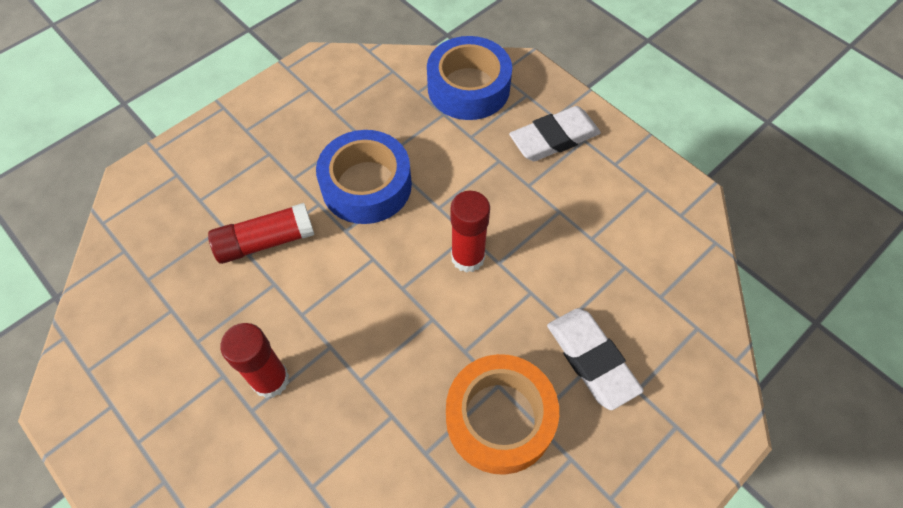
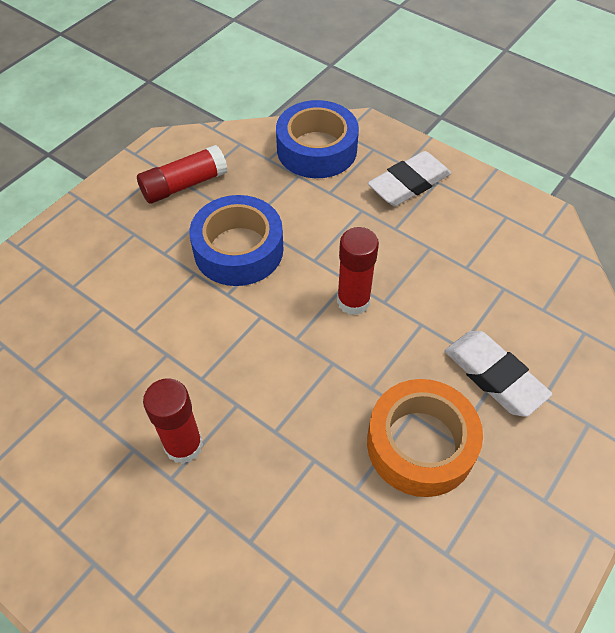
camera: 10 degrees left, 5 degrees down
(265, 241) = (149, 316): red glue stick -> red glue stick (184, 185)

